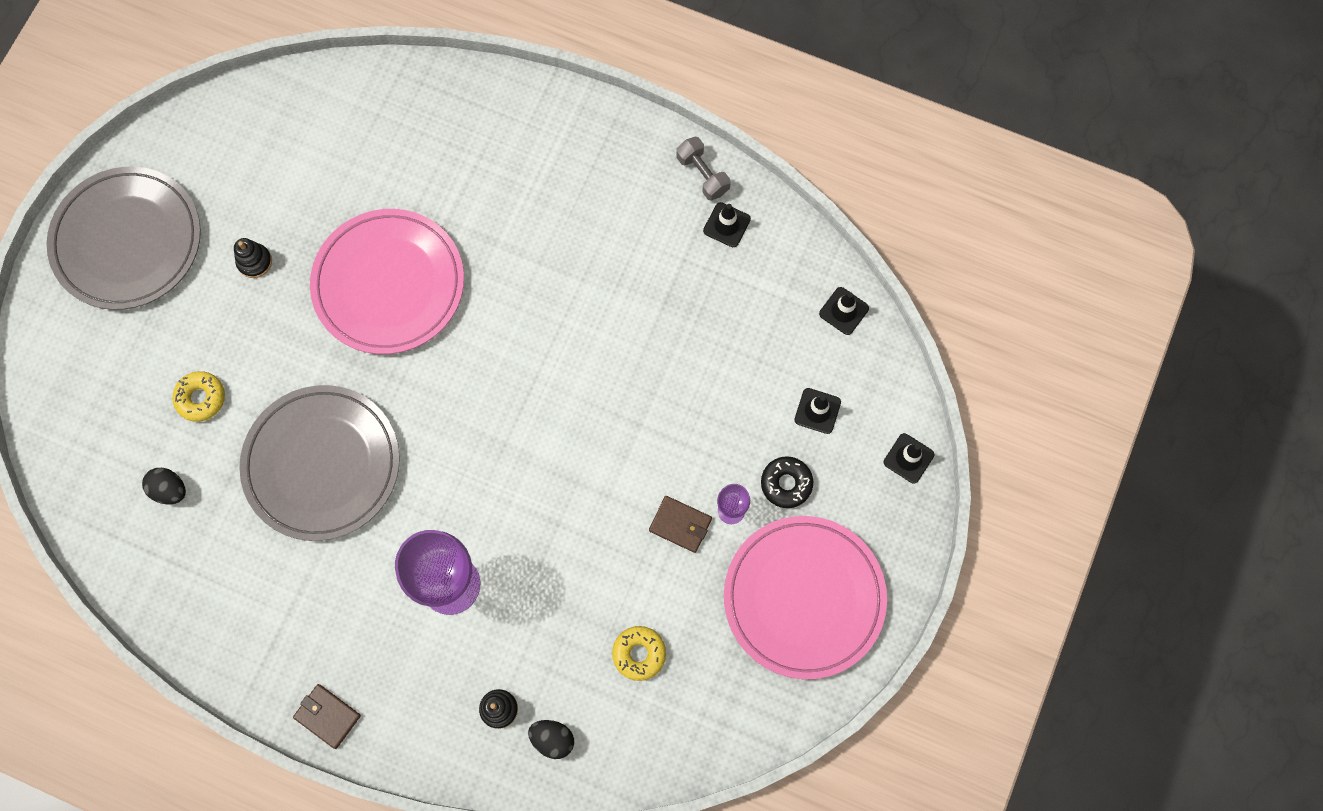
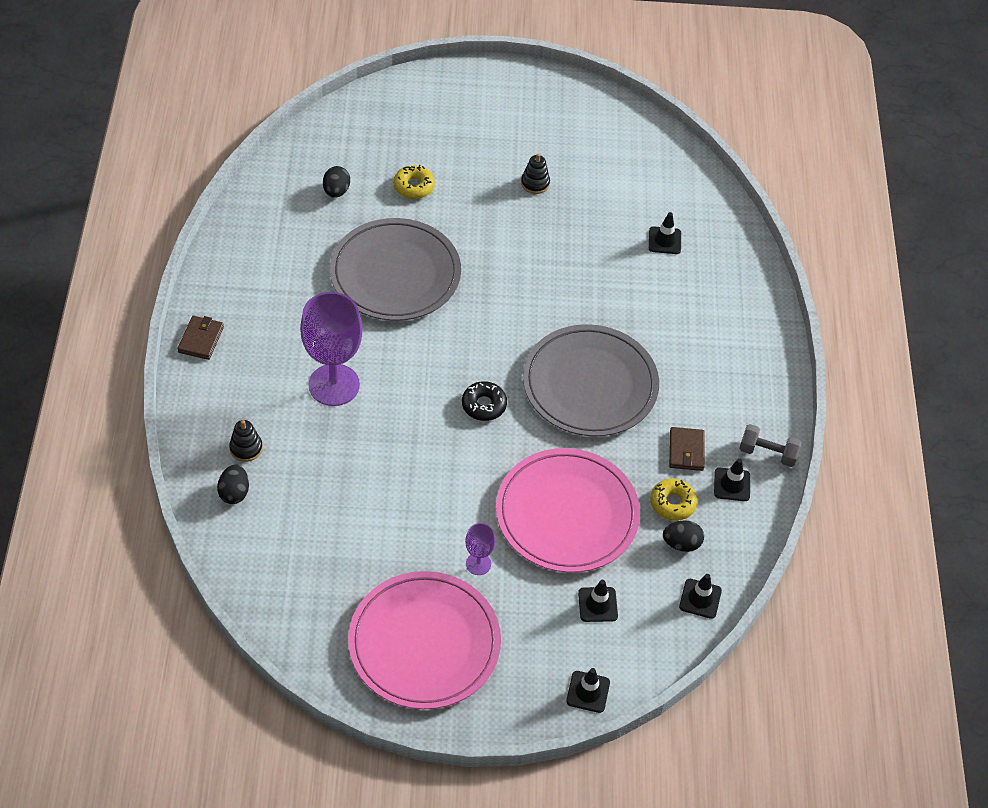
camera: 65 degrees right, 20 degrees down
(127, 241) = (513, 107): grey plate -> grey plate (590, 385)
(389, 284) = (559, 270): pink plate -> pink plate (567, 514)
(394, 158) = (664, 240): none -> black traffic cone
(639, 654) = (327, 532): yellow donut -> yellow donut (672, 503)
(680, 525) = (449, 529): brown wallet -> brown wallet (686, 451)
(702, 174) = (767, 453): grey dumbbell -> grey dumbbell turned 75 degrees clockwise
(777, 302) = (681, 543): none -> black egg
(786, 484) = (520, 599): black donut -> black donut (484, 405)

